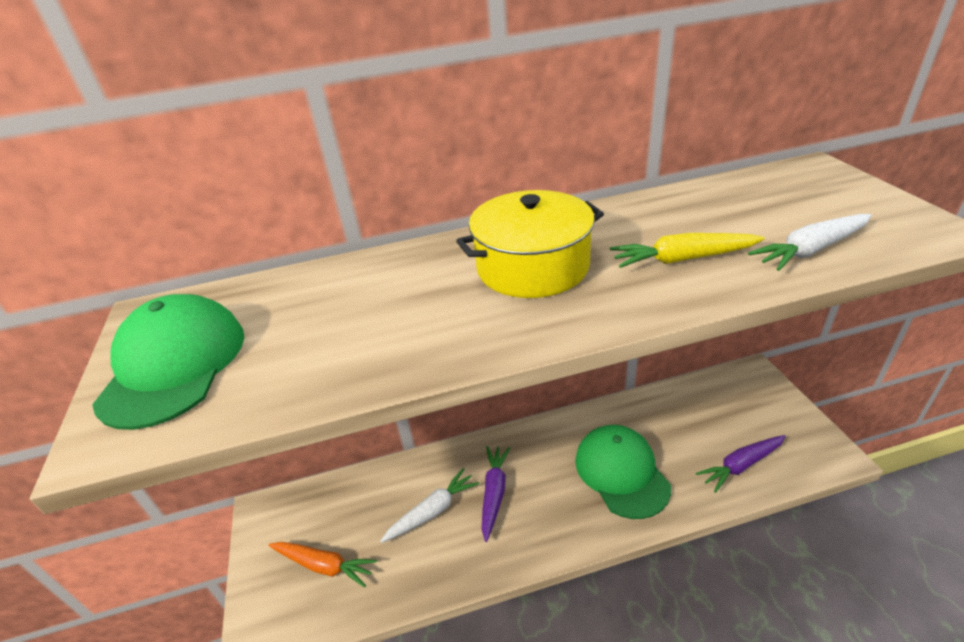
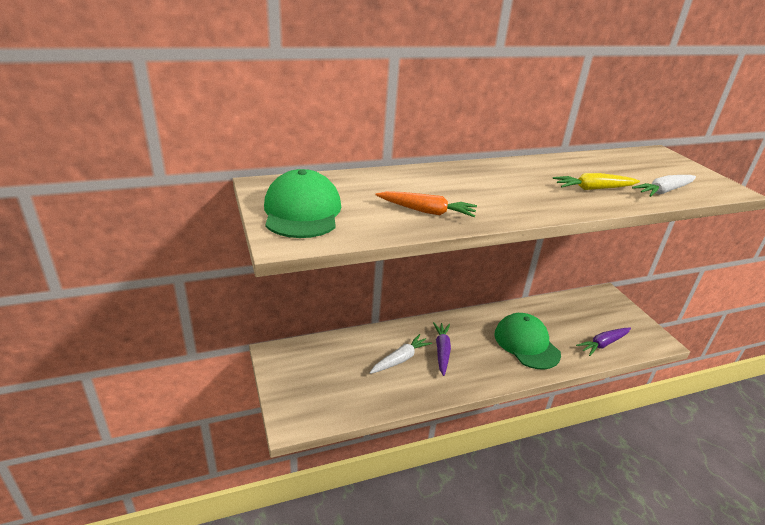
camera: 10 degrees left, 5 degrees down
(324, 565) = (329, 386): orange carrot -> orange carrot (427, 211)
(532, 267) = (505, 184): yellow pot -> none

